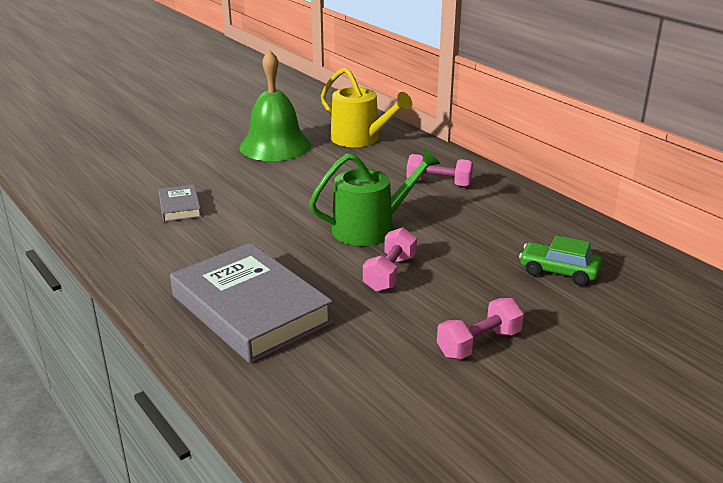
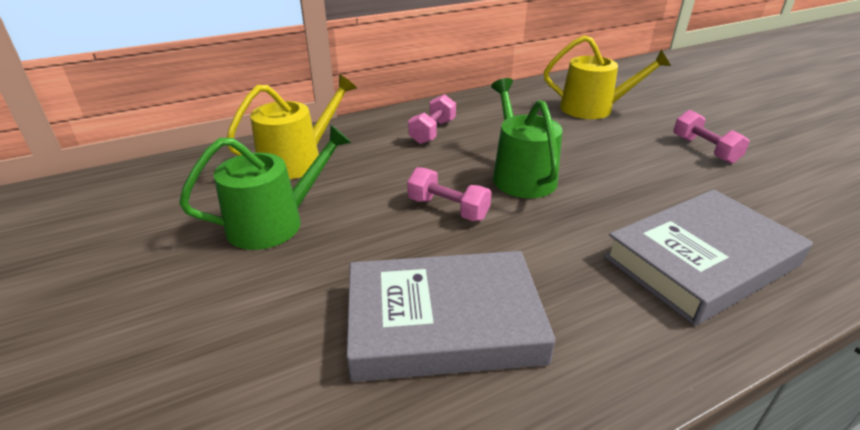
camera: 80 degrees left, 5 degrees up
(180, 207) = (443, 323): grey book -> grey book, size x2.17
(275, 146) = (274, 223): green bell -> green watering can
(390, 274) = (609, 174): pink dumbbell -> pink dumbbell (448, 209)
(558, 272) = (593, 108): green car -> yellow watering can

